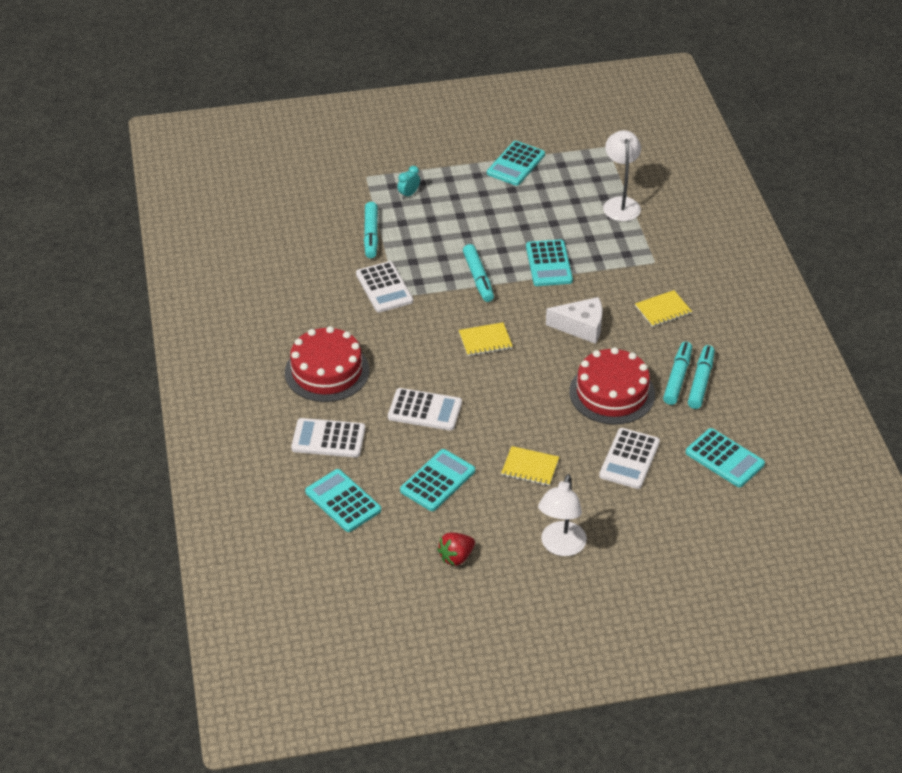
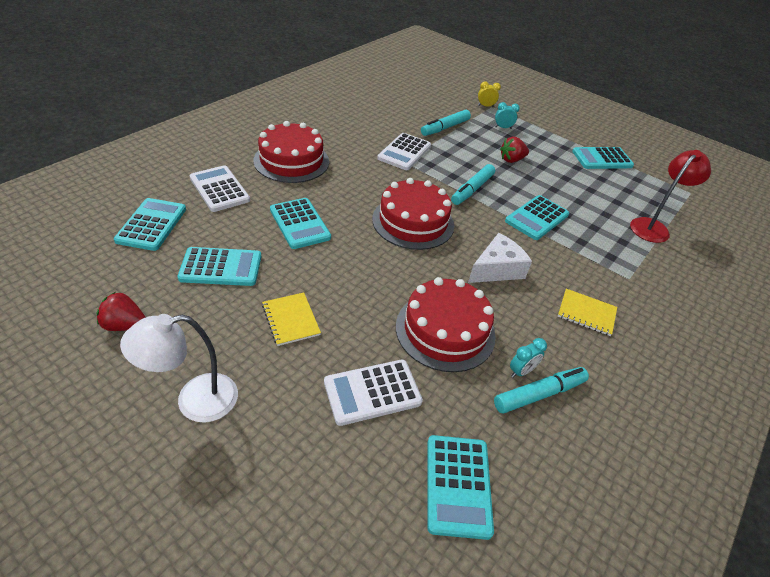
camera: 45 degrees right, 0 degrees up
(361, 181) = (485, 106): none -> yellow clock
(425, 410) = (300, 224): white calculator -> turquoise calculator
(462, 224) = (511, 160): none -> red strawberry
(485, 341) = (413, 222): yellow notebook -> red cake
(581, 327) = (497, 269): white cheese -> white cheese turned 90 degrees counterclockwise
(620, 204) = (653, 227): white lamp -> red lamp
(677, 378) = (521, 371): turquoise marker -> turquoise clock

